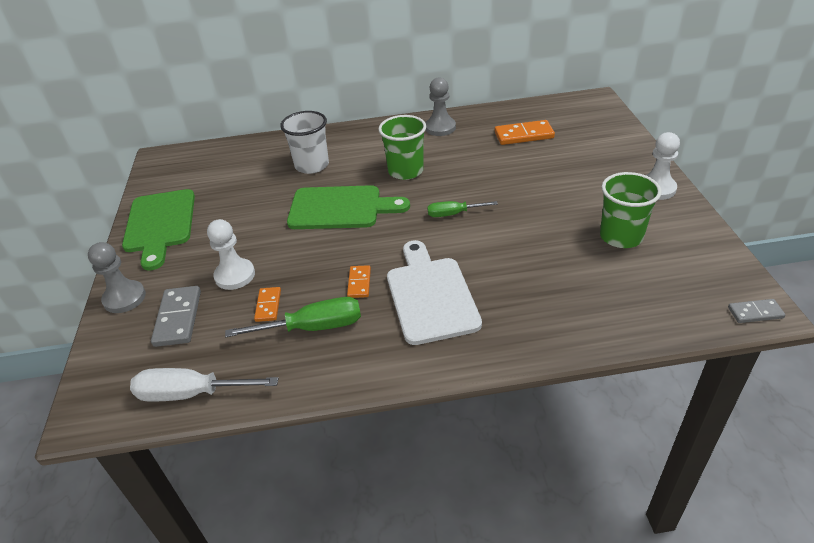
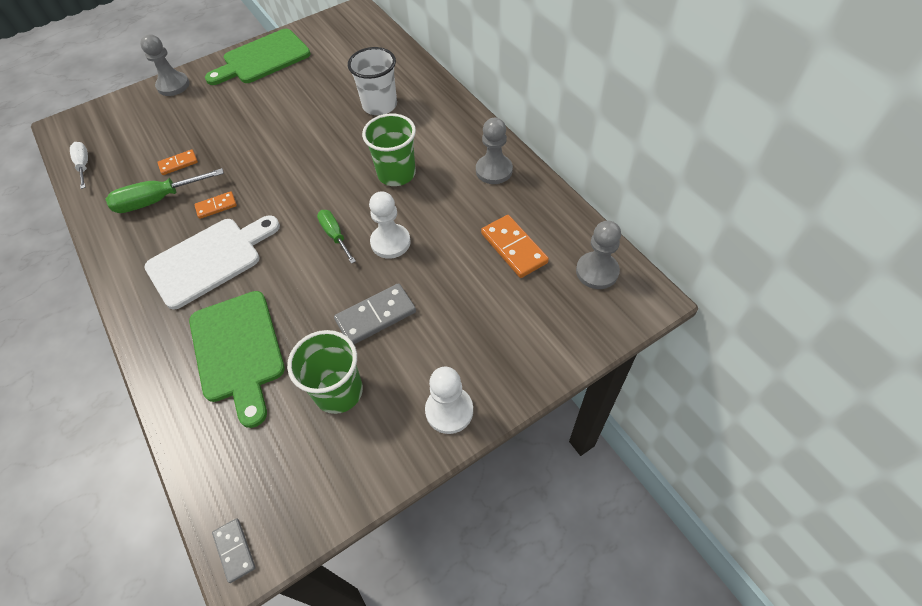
camera: 65 degrees right, 15 degrees up
(178, 318) = (157, 122): grey domino -> grey domino (376, 316)
(191, 393) = (84, 165): white screwdriver -> white screwdriver, size x0.63
(235, 275) = (210, 129): white pawn -> white pawn (390, 242)
(313, 327) = (158, 200): green screwdriver -> green screwdriver turned 105 degrees clockwise
(340, 208) = (318, 152): green cutting board -> green cutting board (238, 351)
(564, 110) = (597, 271): none -> grey pawn

